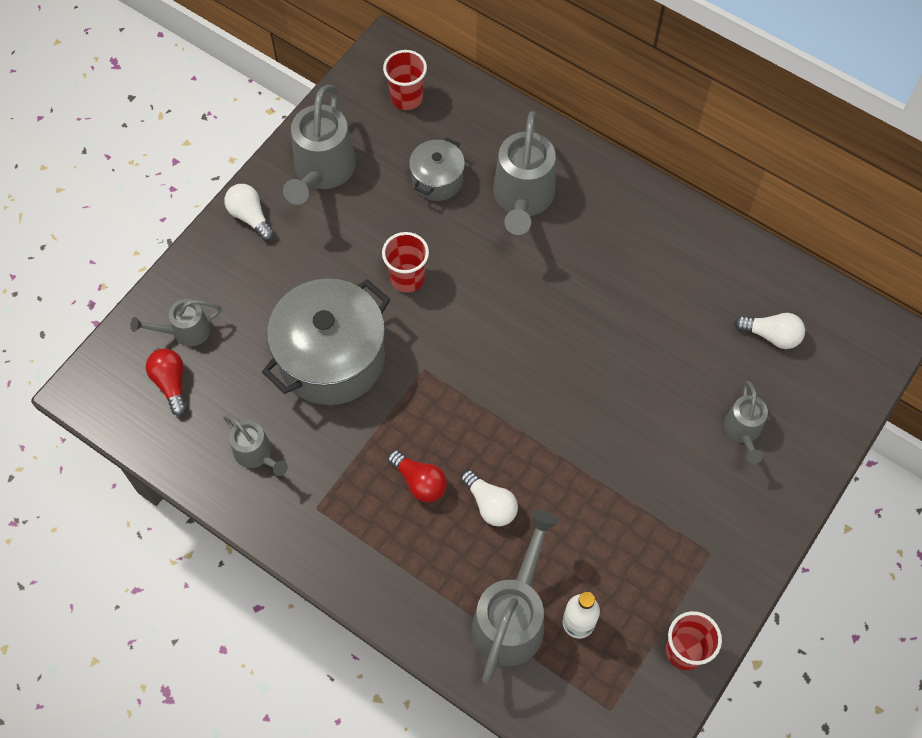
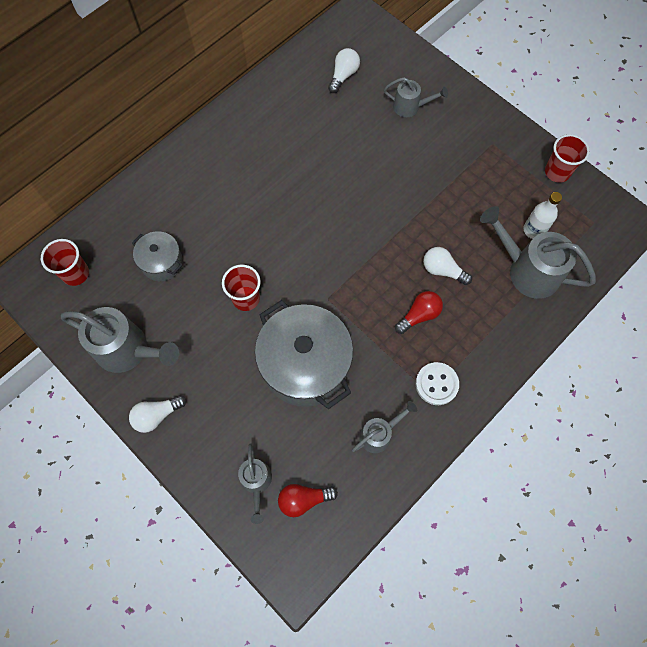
camera: 80 degrees left, 5 degrees up
(329, 514) = (436, 384): none -> white button
(490, 504) = (442, 270): white light bulb -> white light bulb turned 120 degrees counterclockwise
(522, 199) = (196, 205): grey watering can -> none

